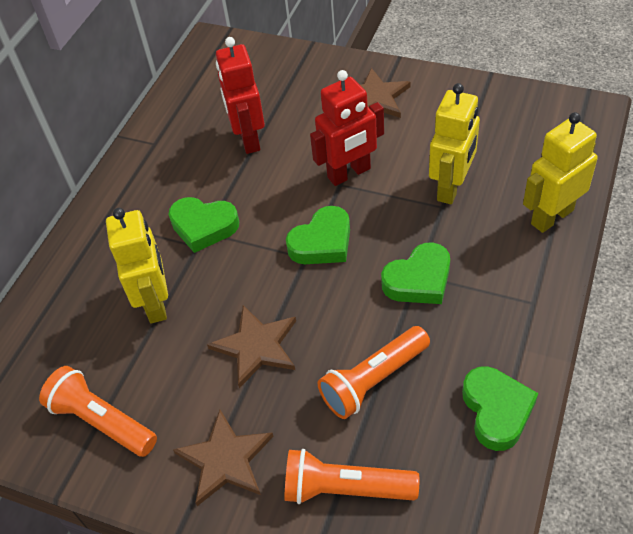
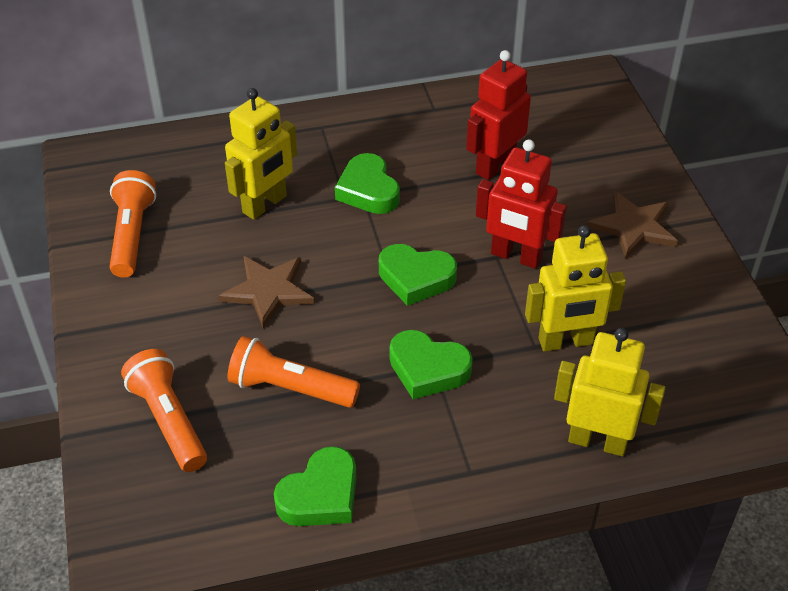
camera: 50 degrees right, 5 degrees down
(225, 459) = (146, 328): brown star -> none

